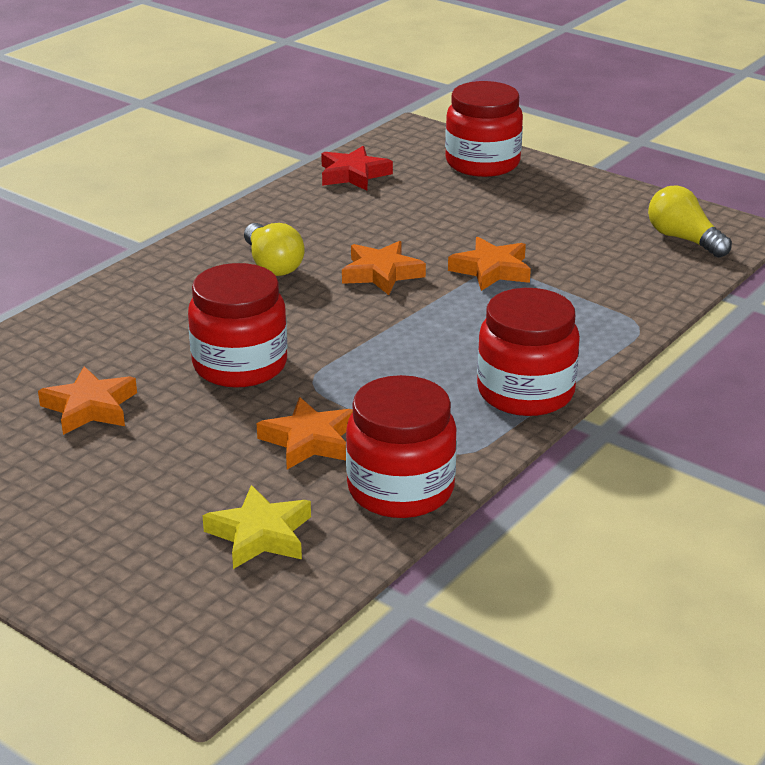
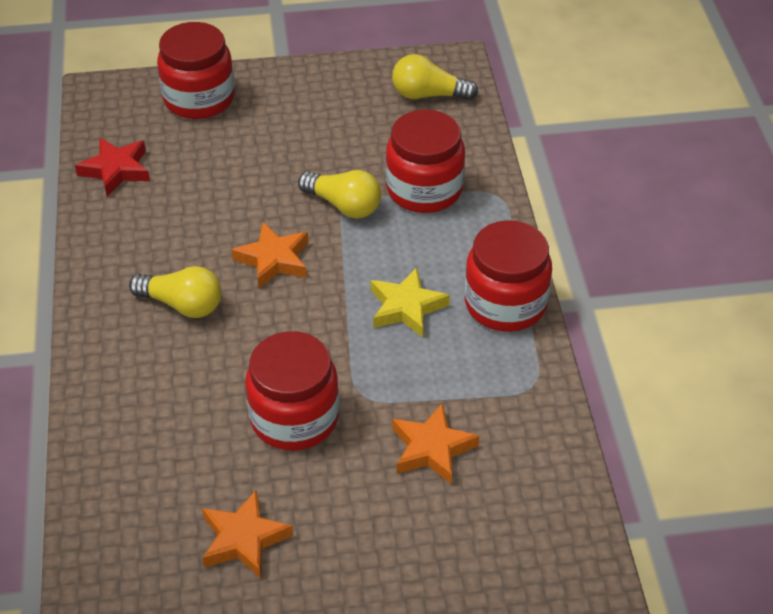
camera: 45 degrees left, 15 degrees up
(260, 535) = (508, 550): yellow star -> yellow star (406, 307)
(400, 489) = (539, 443): red jar -> red jar (424, 189)
(491, 270) = (344, 205): orange star -> yellow light bulb

